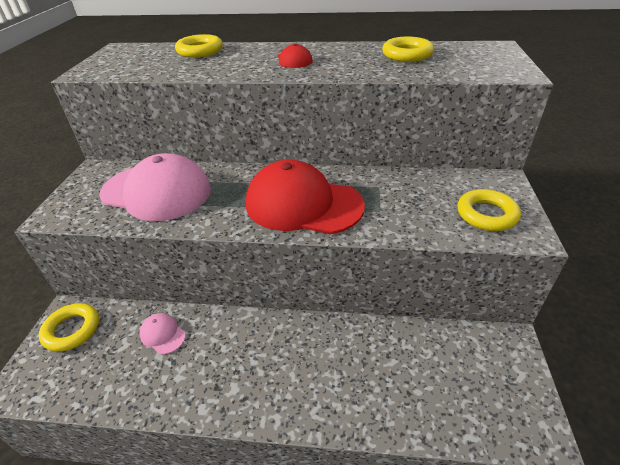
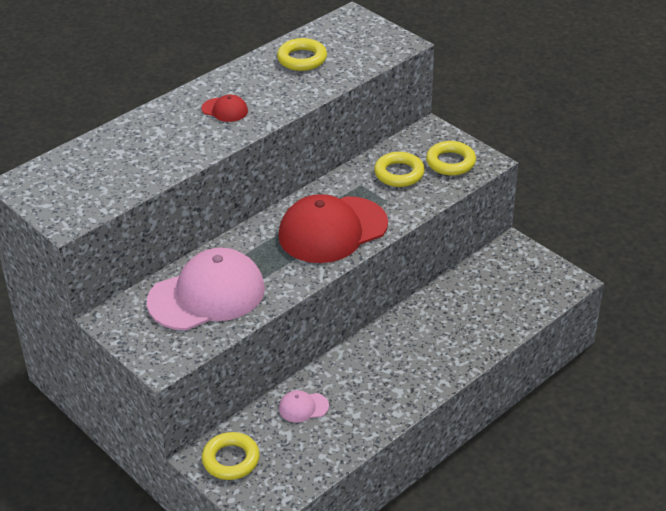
camera: 50 degrees left, 0 degrees up
(200, 51) = (116, 143): yellow ring -> yellow ring (399, 173)

